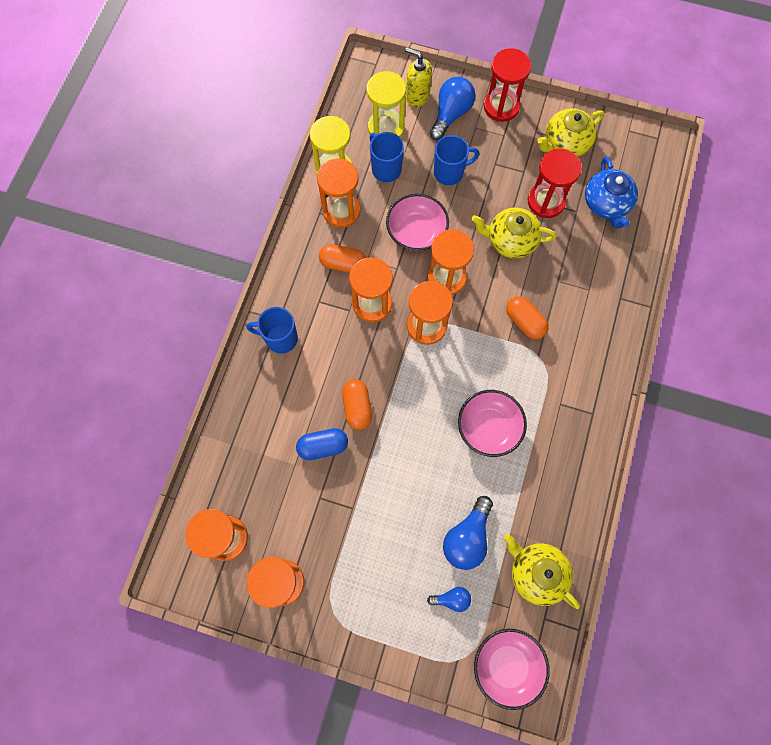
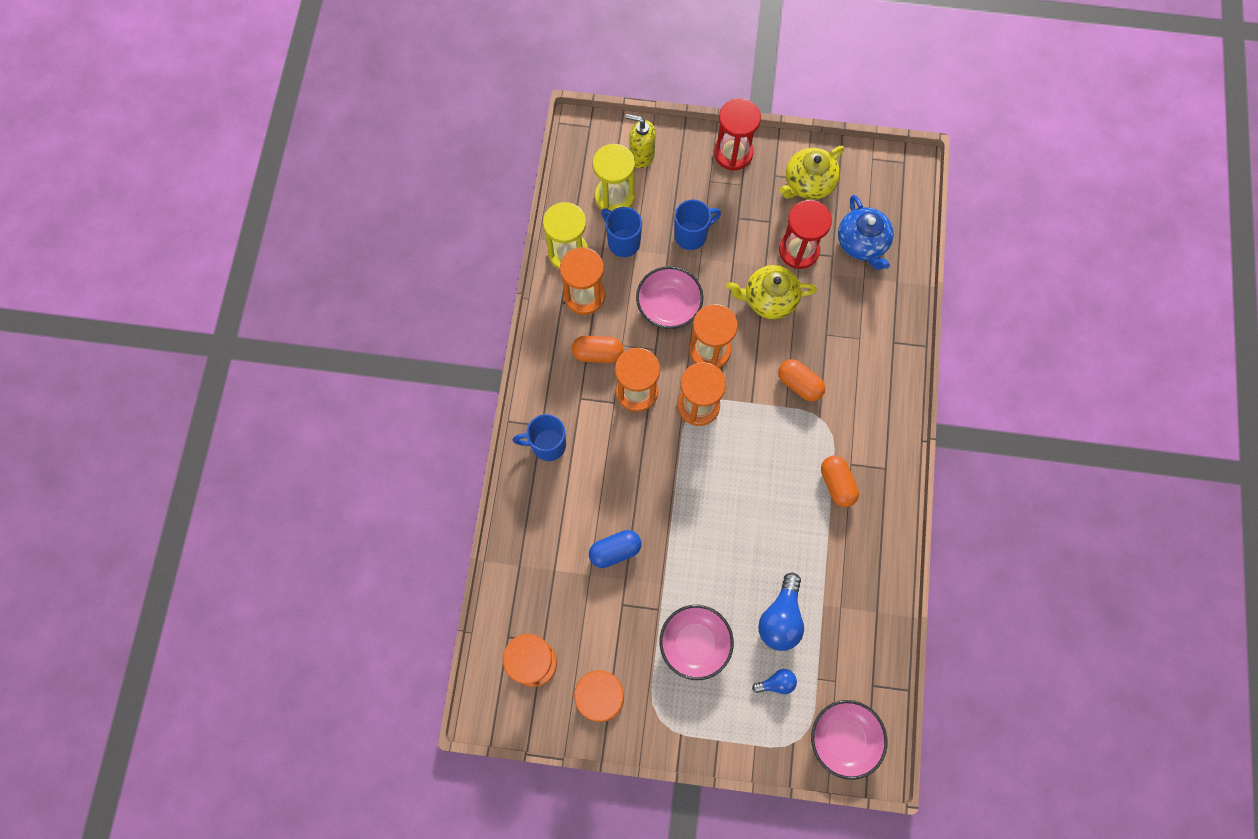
camera: 10 degrees left, 0 degrees up
(357, 407) = (642, 504): orange capsule -> orange capsule (837, 484)
(451, 114) = (681, 170): blue light bulb -> none
(489, 427) = (782, 501): pink bowl -> pink bowl (694, 644)
(536, 573) = (856, 641): yellow teapot -> none

